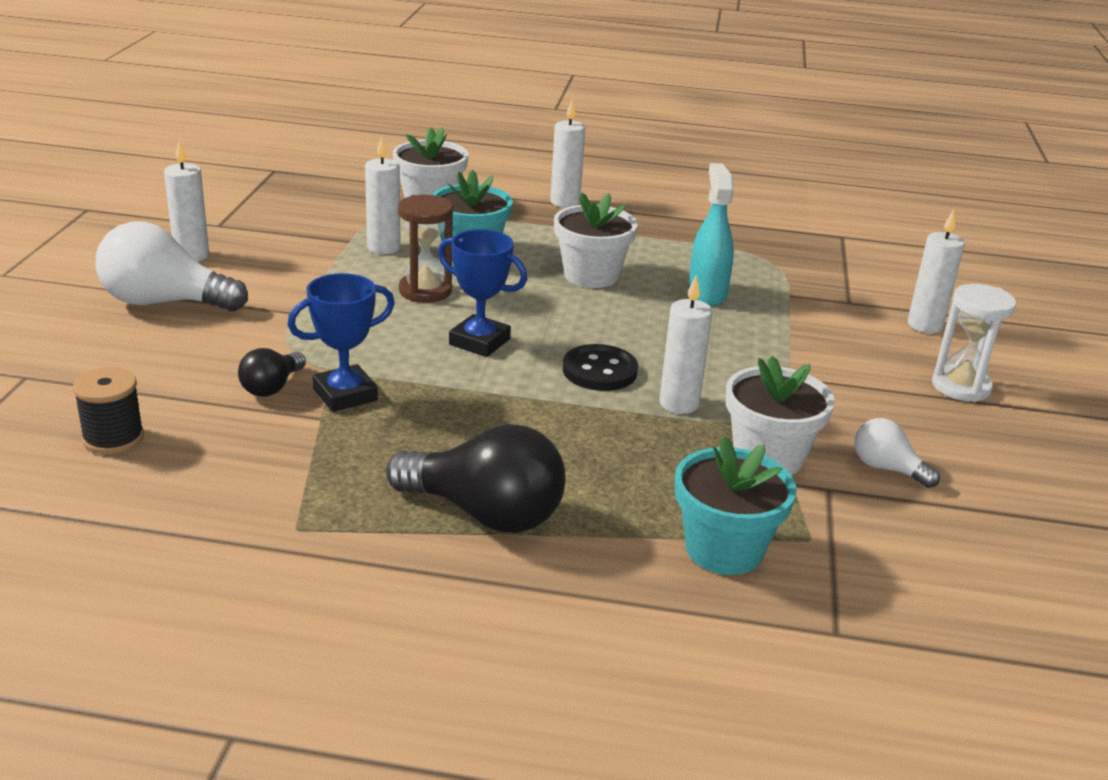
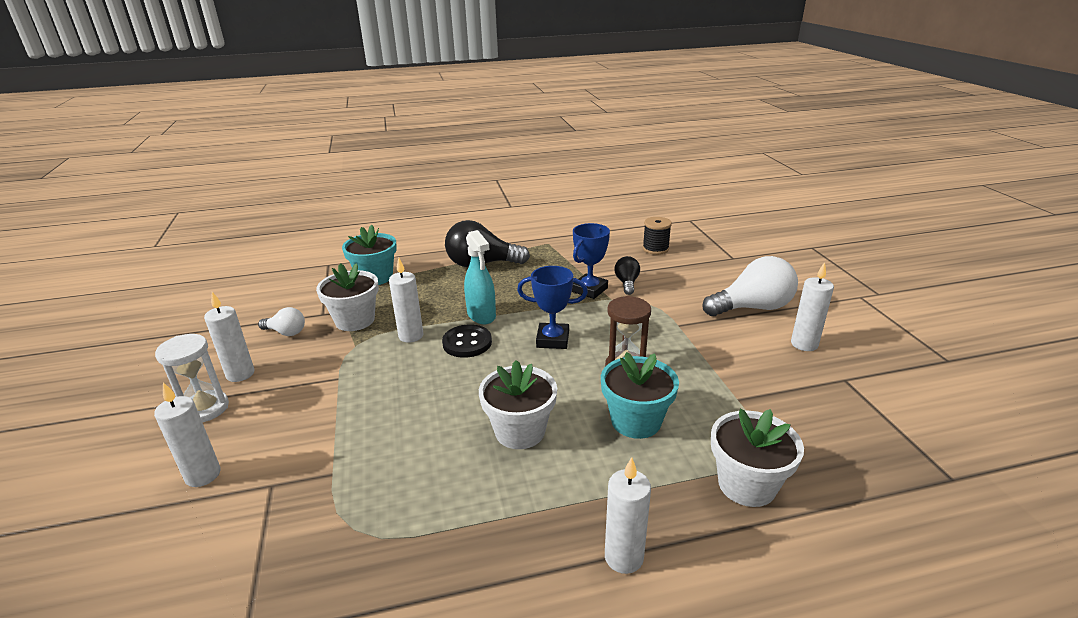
camera: 160 degrees right, 0 degrees up
(383, 248) = (704, 401): white candle -> white candle (240, 374)
(707, 293) = (411, 445): turquoise spray bottle -> turquoise spray bottle (481, 315)

